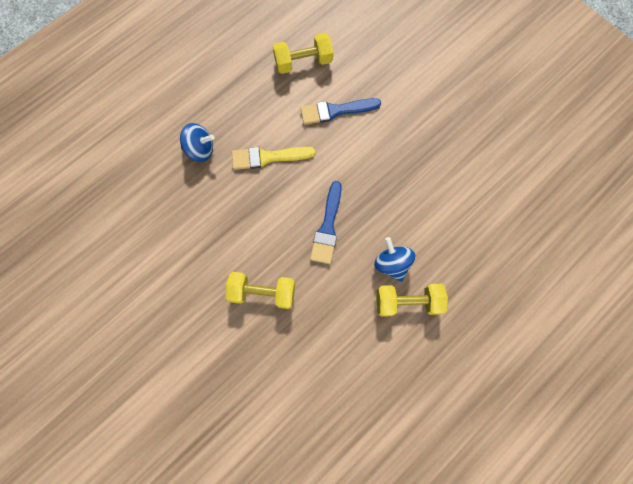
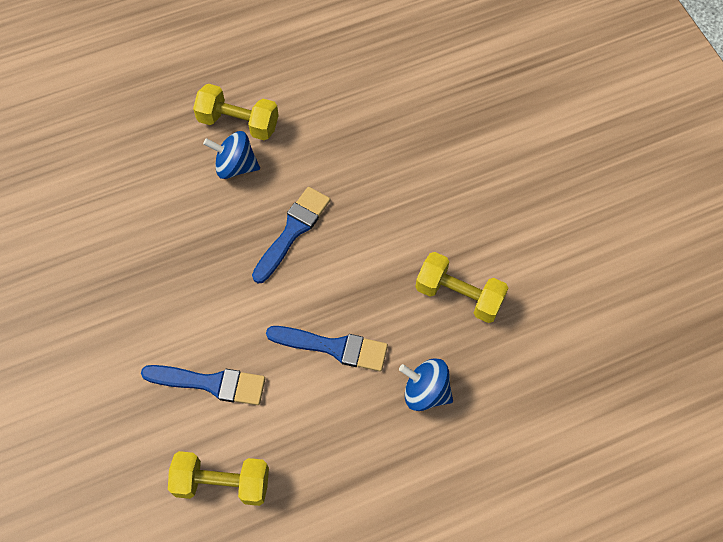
camera: 160 degrees left, 10 degrees down
(262, 292) = (400, 184): yellow dumbbell -> yellow dumbbell (459, 295)
(268, 157) = (334, 347): yellow brush -> blue brush
(392, 263) = (235, 166): blue spinning top -> blue spinning top turned 105 degrees clockwise

